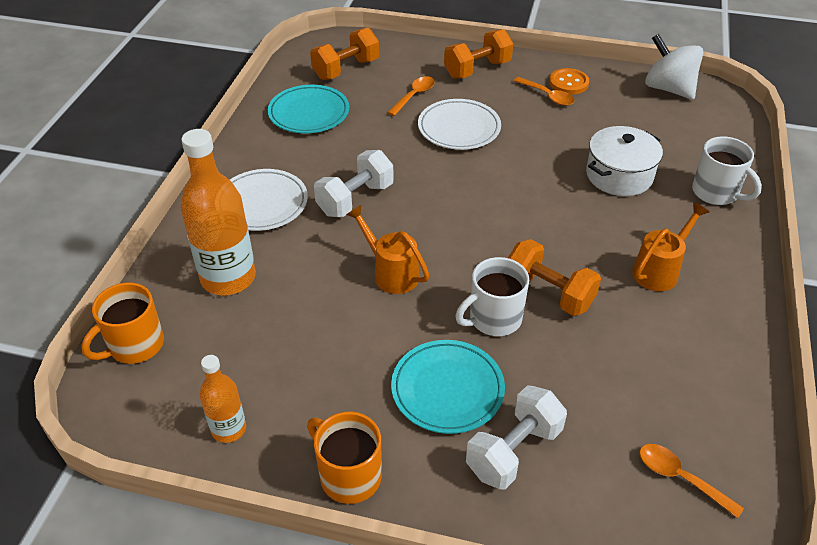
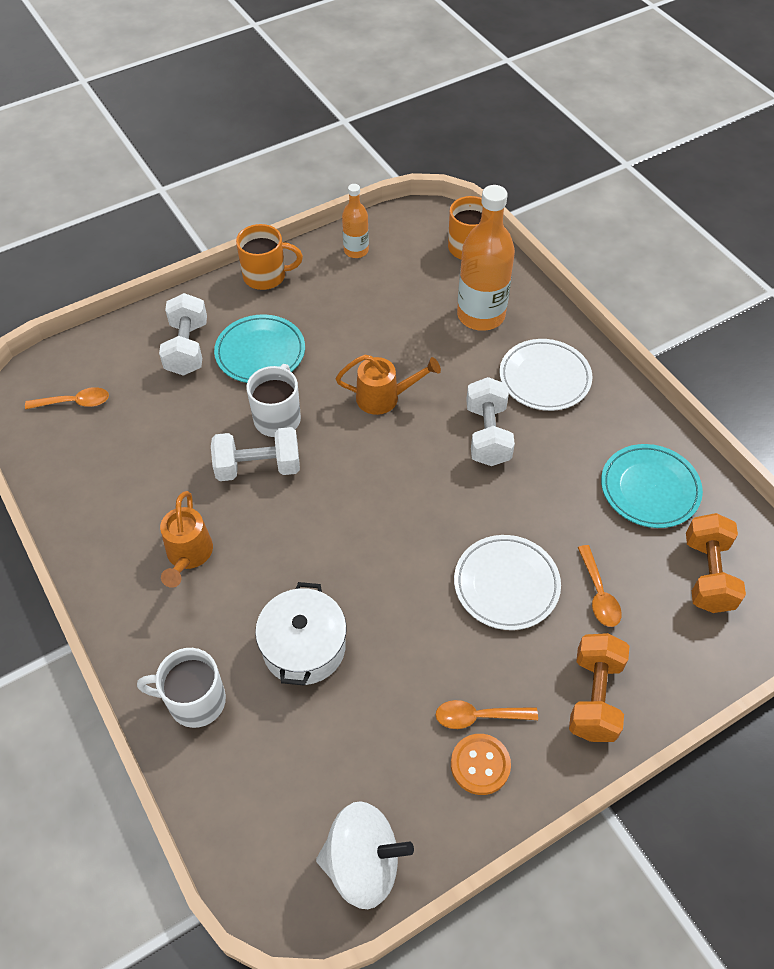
camera: 135 degrees right, 10 degrees up
(548, 293) = (258, 467): orange dumbbell -> white dumbbell

